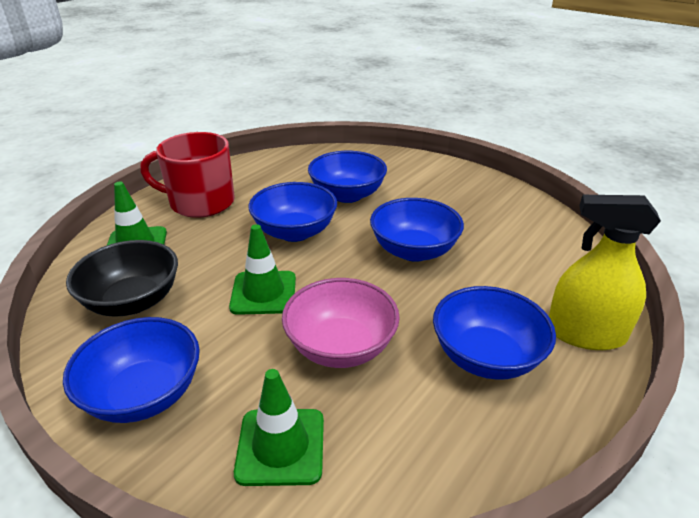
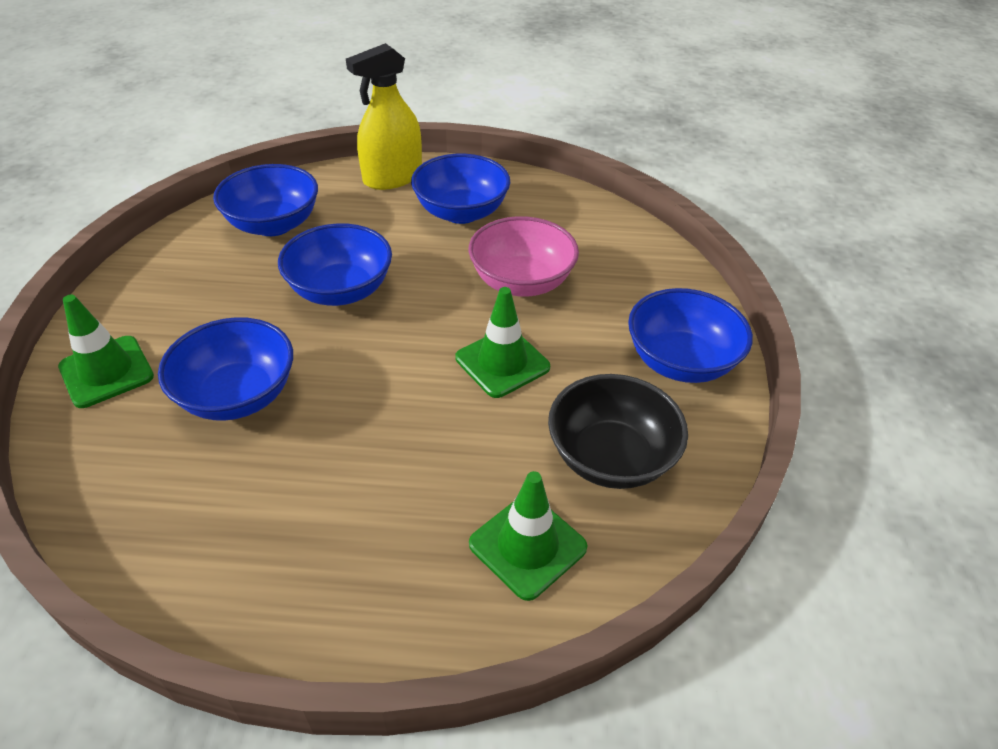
camera: 125 degrees left, 10 degrees up
(200, 202) = (366, 558): red mug -> none
(281, 446) = (634, 270): green traffic cone -> green traffic cone (106, 372)
(295, 232) = (371, 399): blue bowl -> blue bowl (273, 224)
(585, 334) = (392, 177): yellow spray bottle -> yellow spray bottle turned 75 degrees clockwise

